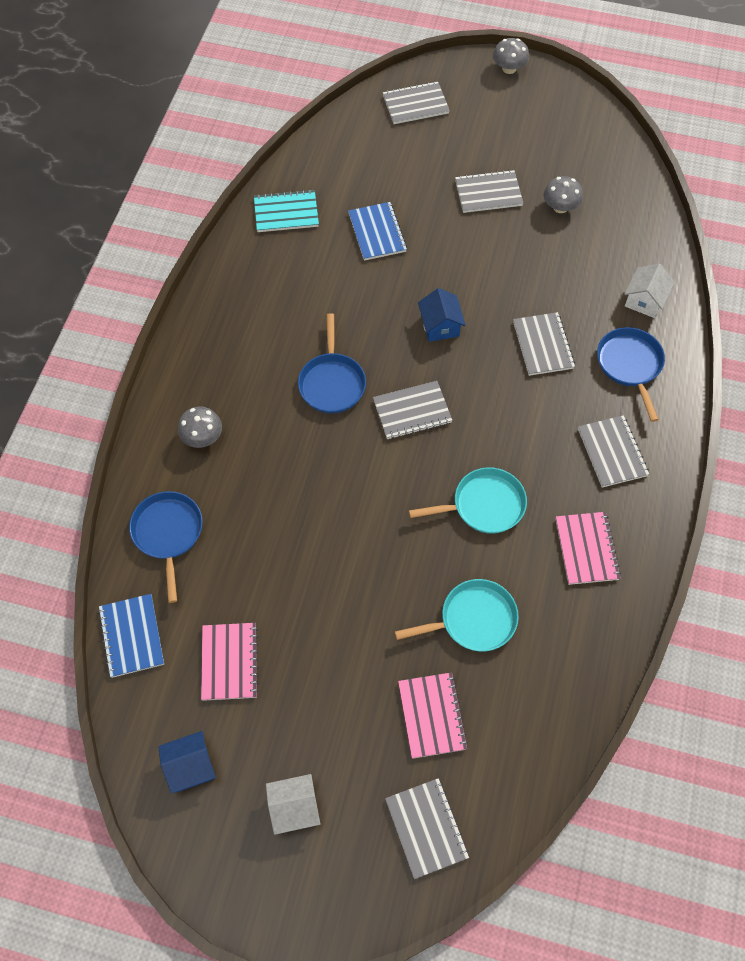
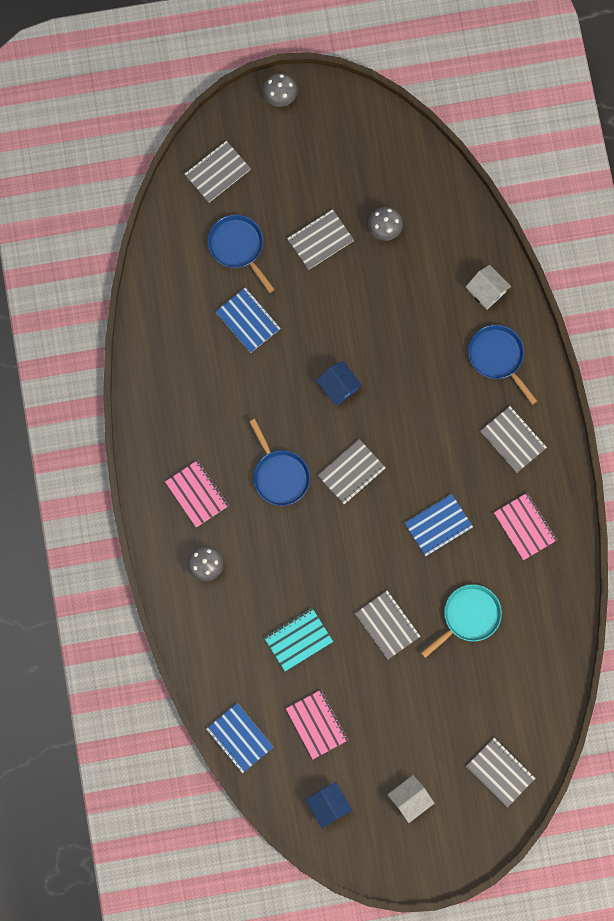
camera: 25 degrees left, 15 degrees up
(168, 534) = (223, 652): blue pan -> blue pan (238, 247)
(190, 767) = (328, 805): blue house -> blue house turned 75 degrees counterclockwise
(286, 213) = (164, 334): turquoise notebook -> turquoise notebook (298, 640)
(432, 716) = (470, 697): pink notebook -> pink notebook (197, 494)
(484, 505) = (438, 525): turquoise pan -> blue notebook
(543, 345) = (425, 369): grey notebook -> grey notebook (387, 625)
(644, 300) = (486, 291): white house -> white house turned 45 degrees counterclockwise

